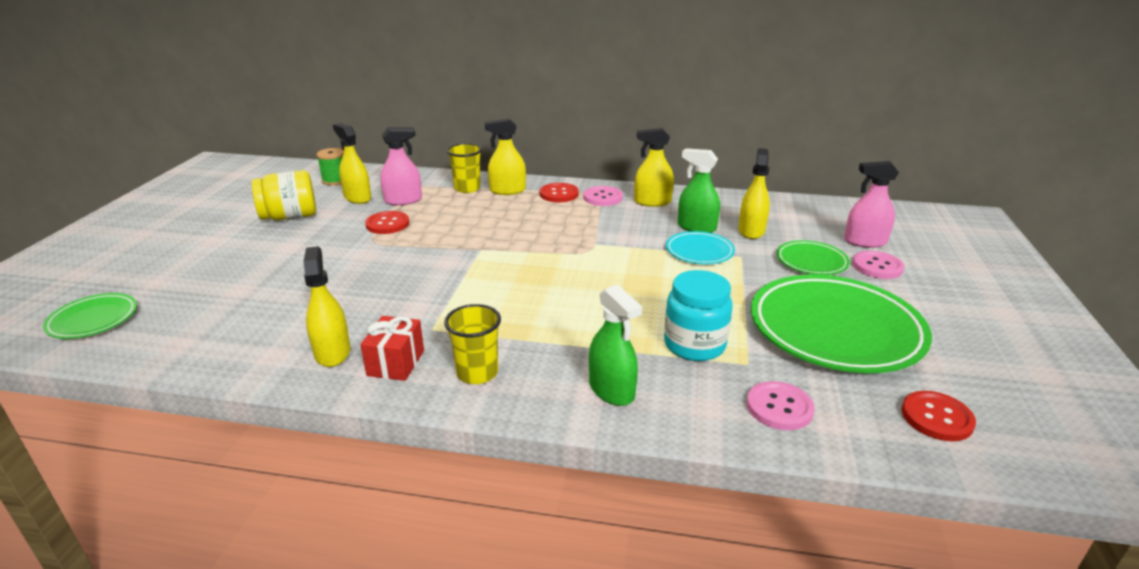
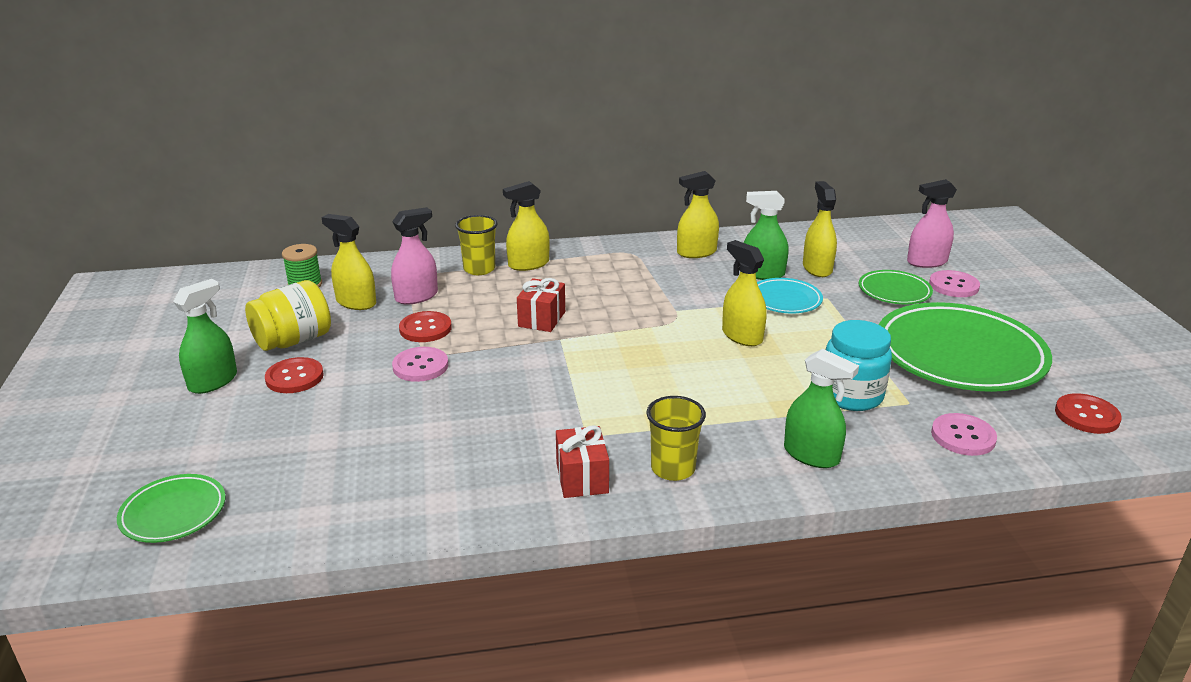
camera: 20 degrees left, 0 degrees up
(211, 235) = (213, 381): none -> green spray bottle
(332, 352) = (503, 483): yellow spray bottle -> yellow spray bottle (742, 336)
(480, 232) = (542, 319): none -> red gift
(559, 194) = (590, 259): red button -> red button (294, 377)
(603, 197) = (640, 256): pink button -> pink button (420, 366)

